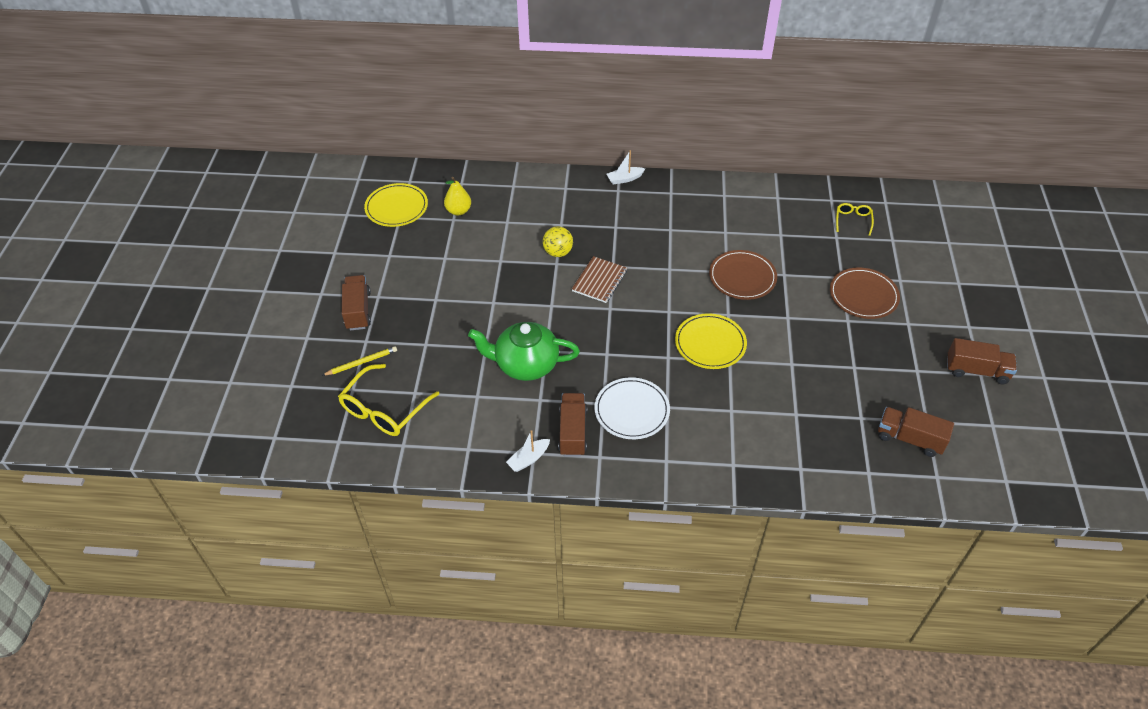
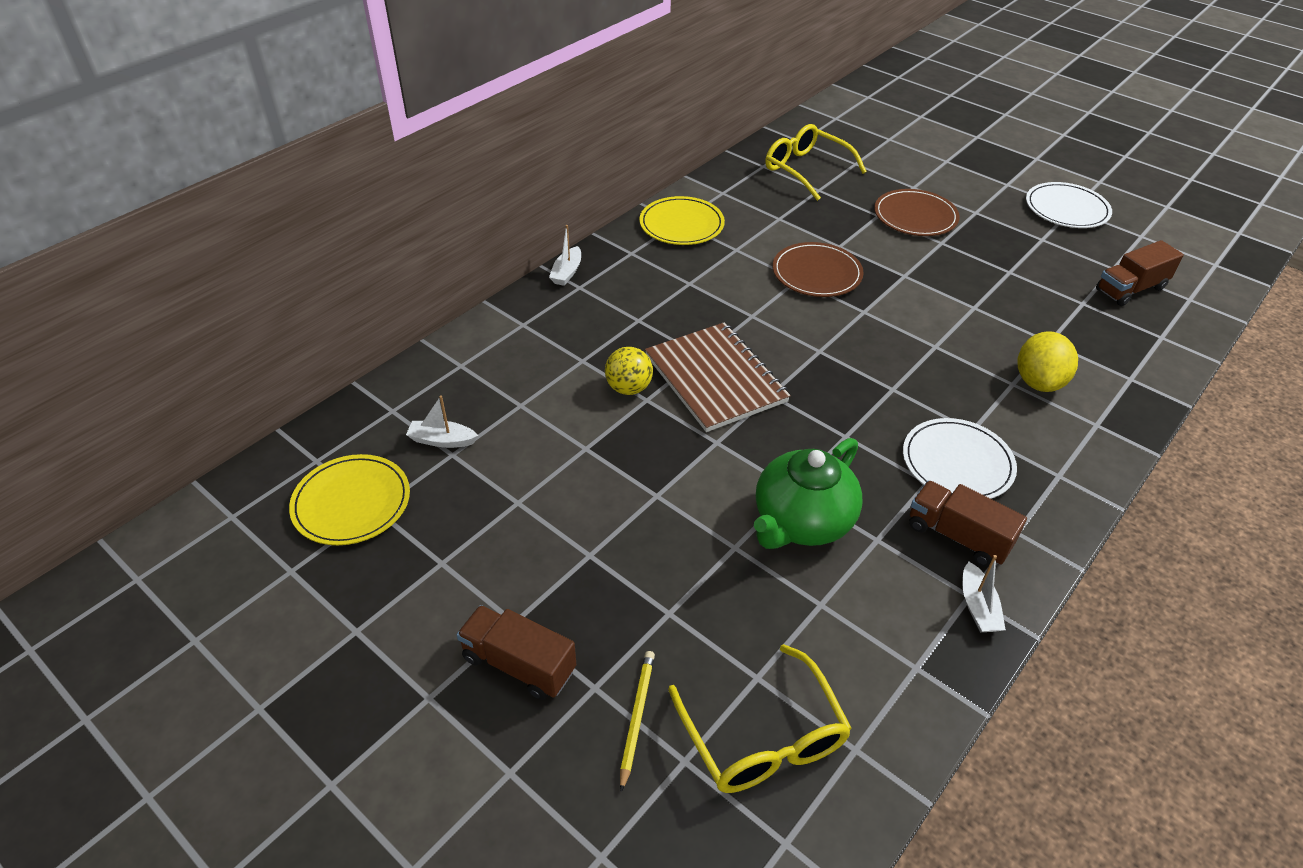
camera: 55 degrees left, 5 degrees down
(458, 211) = (442, 440): yellow pear -> white boat
(599, 281) = (715, 378): brown notebook -> brown notebook, size x1.64
(710, 343) = (897, 346): yellow plate -> yellow plate (681, 224)
(746, 422) = (1038, 382): none -> yellow lemon
(853, 220) = (806, 169): yellow glasses -> yellow glasses, size x1.89
(976, 370) = (1066, 209): brown truck -> white plate

